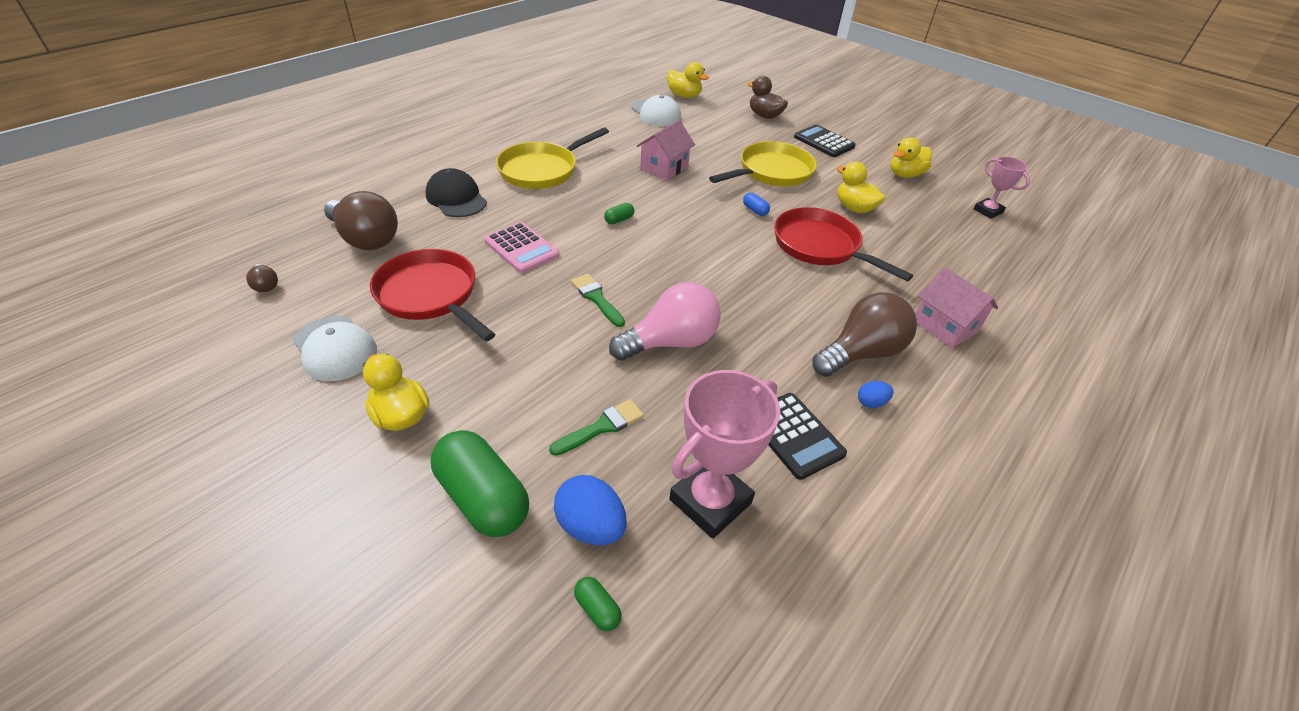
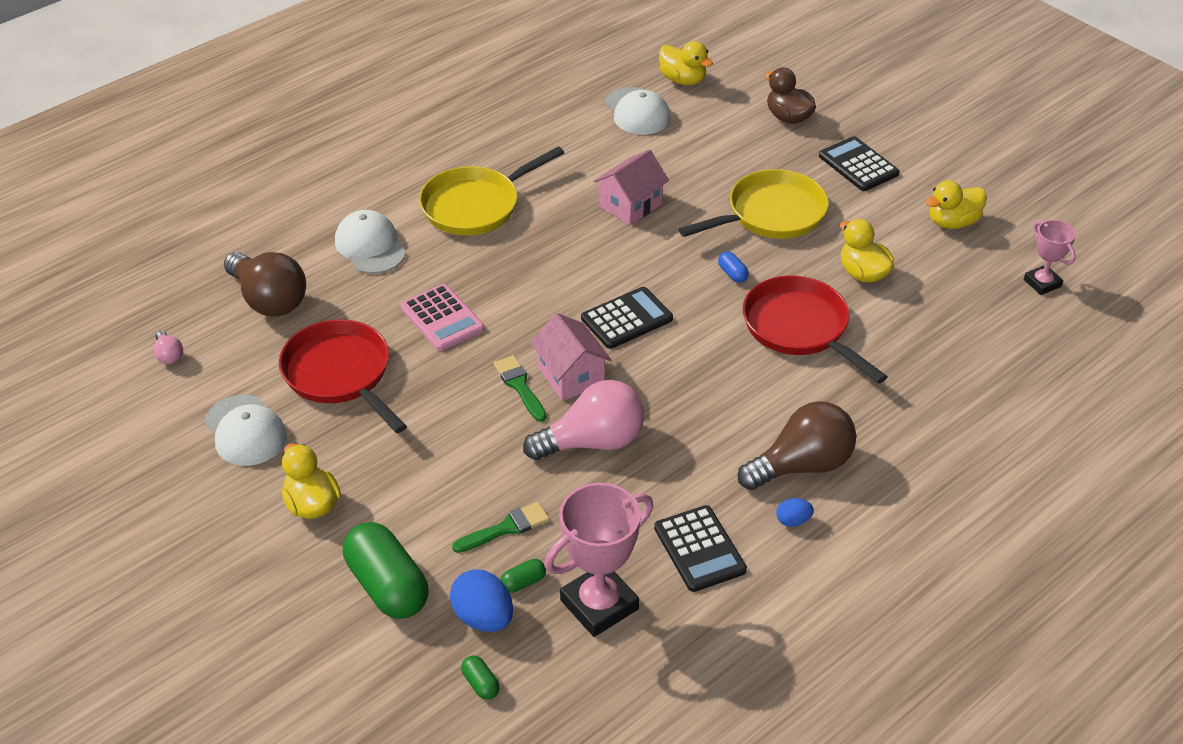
camera: 10 degrees right, 0 degrees up
(265, 285) = (169, 355): brown light bulb -> pink light bulb
(456, 198) = (370, 246): black cap -> white cap
(619, 220) = (560, 283): green capsule -> green capsule (523, 582)
(679, 244) = (627, 319): none -> black calculator
(944, 326) = (913, 439): pink house -> pink house (570, 376)

